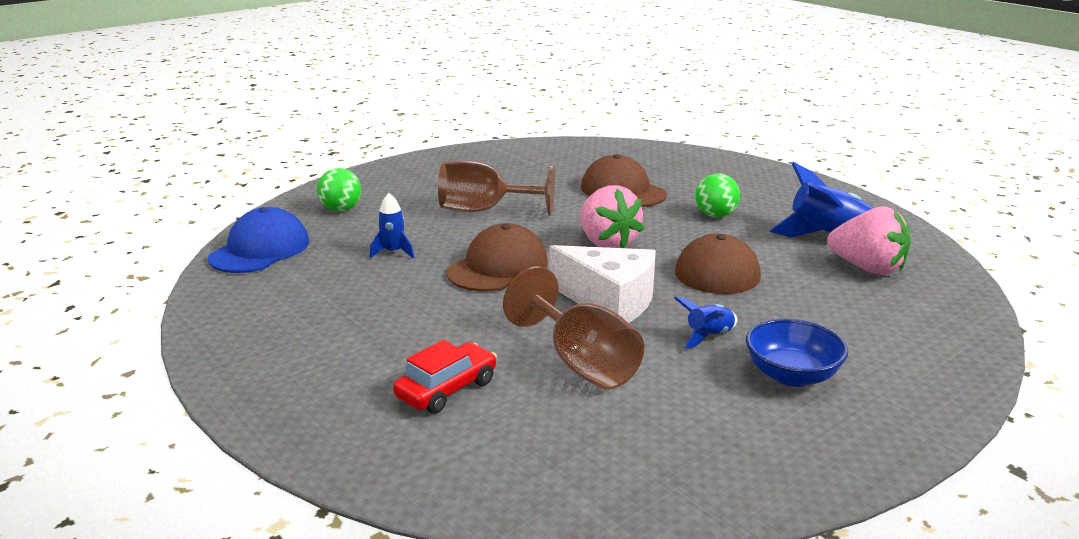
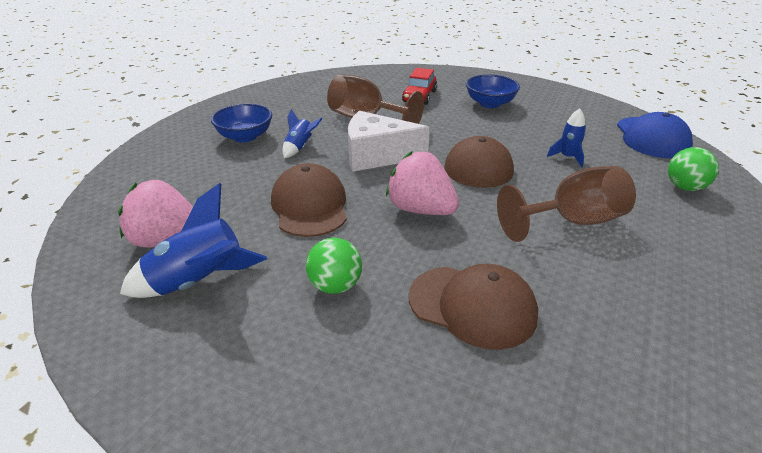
camera: 155 degrees right, 10 degrees up
(356, 343) = (490, 103): none -> blue bowl

